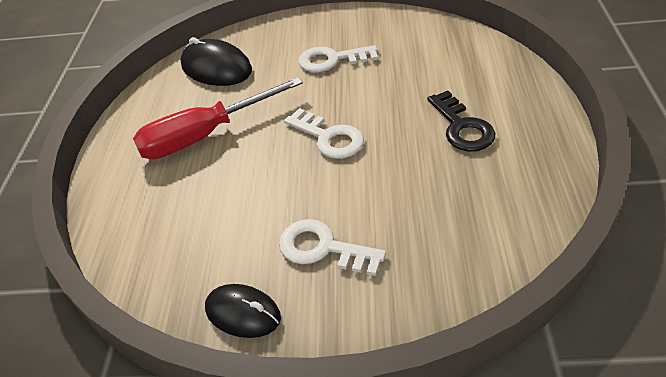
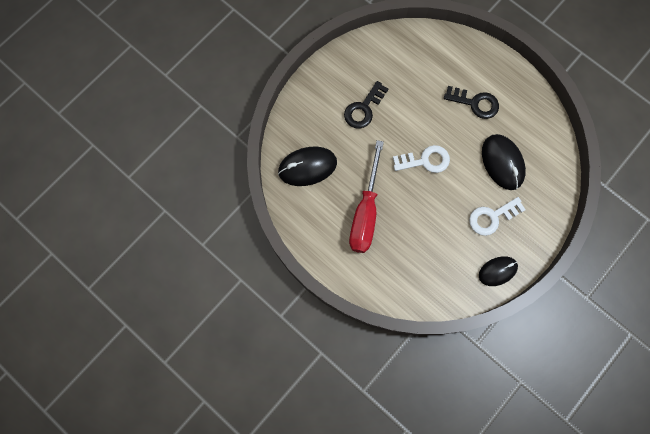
camera: 55 degrees left, 30 degrees up
(332, 60) = (363, 109): white key -> black key
(417, 204) = (502, 163): none -> black mouse

